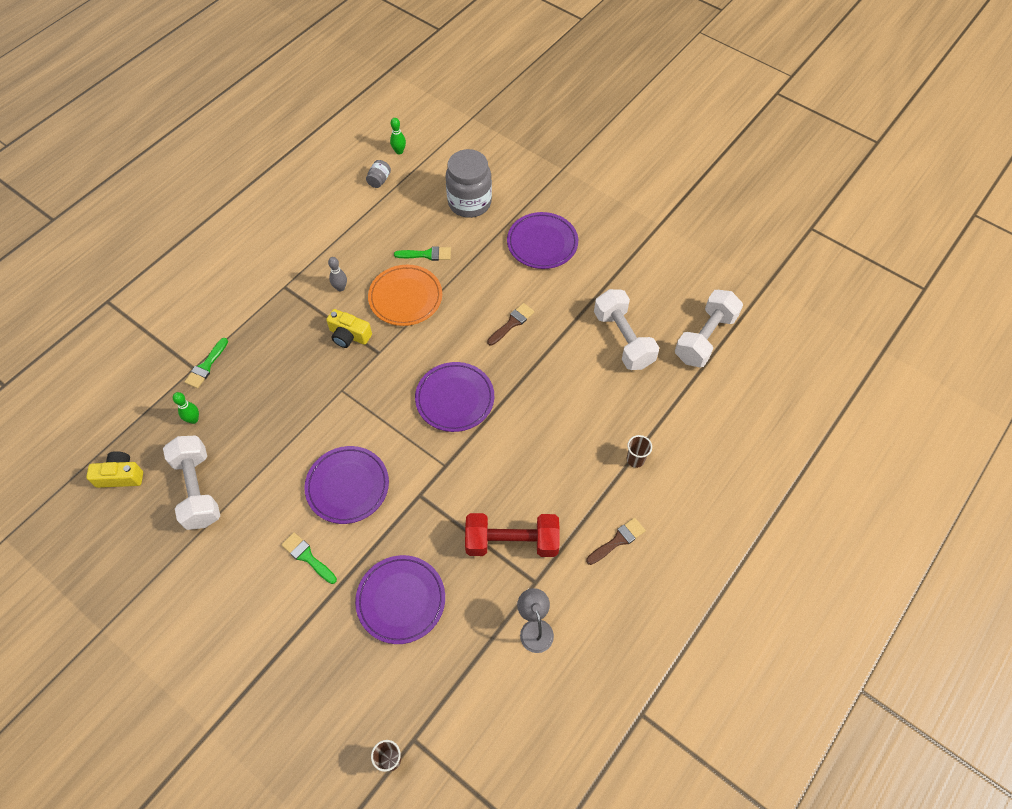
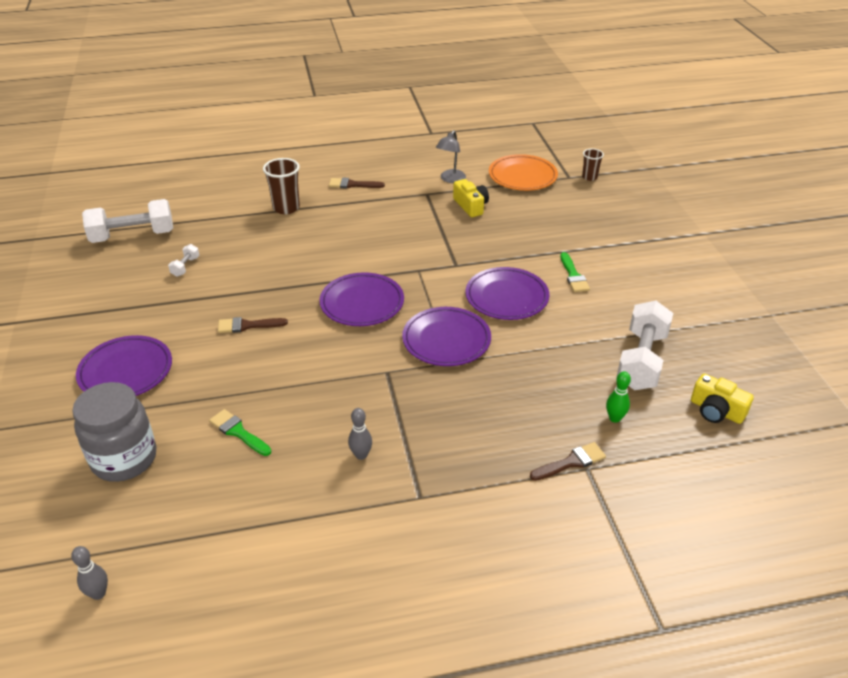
camera: 140 degrees left, 20 degrees down
(206, 366) = (571, 462): green brush -> brown brush
(349, 335) = (399, 402): yellow camera -> yellow camera (471, 206)
(379, 180) = (173, 565): grey jar -> none
(399, 151) = (98, 593): green bowling pin -> grey bowling pin
(401, 600) = (523, 226): purple plate -> purple plate (446, 340)
(405, 297) = (309, 403): orange plate -> orange plate (522, 176)
(512, 542) = (419, 214): red dumbbell -> none
(623, 339) = (185, 267): white dumbbell -> white dumbbell, size x0.43
(635, 459) = (286, 208): brown cup -> brown cup, size x1.65

